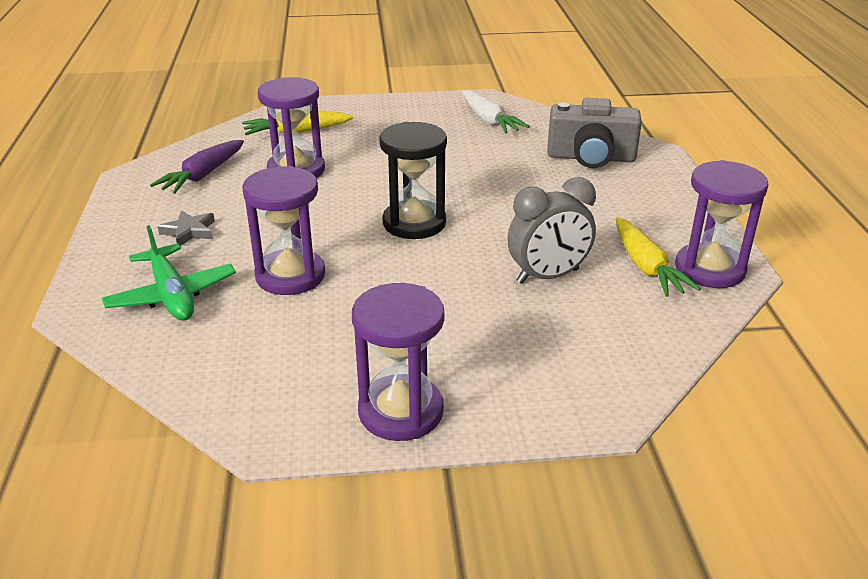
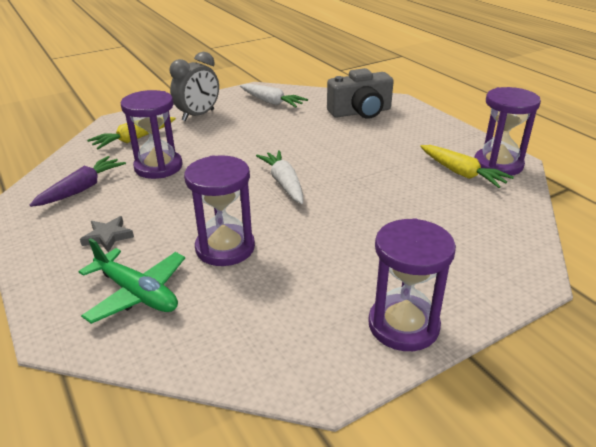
camera: 25 degrees left, 0 degrees up
(203, 175) = (82, 189): purple carrot -> purple carrot turned 150 degrees counterclockwise
(414, 223) = (284, 183): black hourglass -> white carrot
(547, 276) = (408, 196): grey clock -> grey clock (198, 115)

